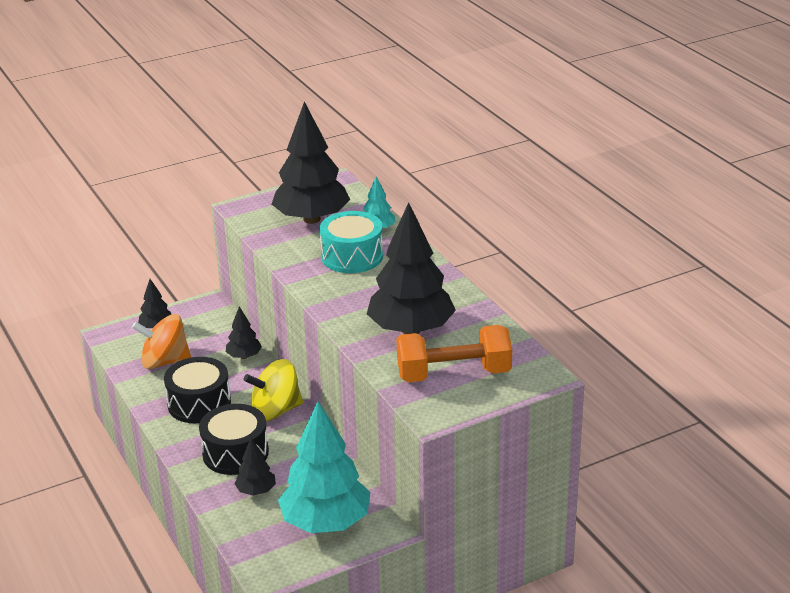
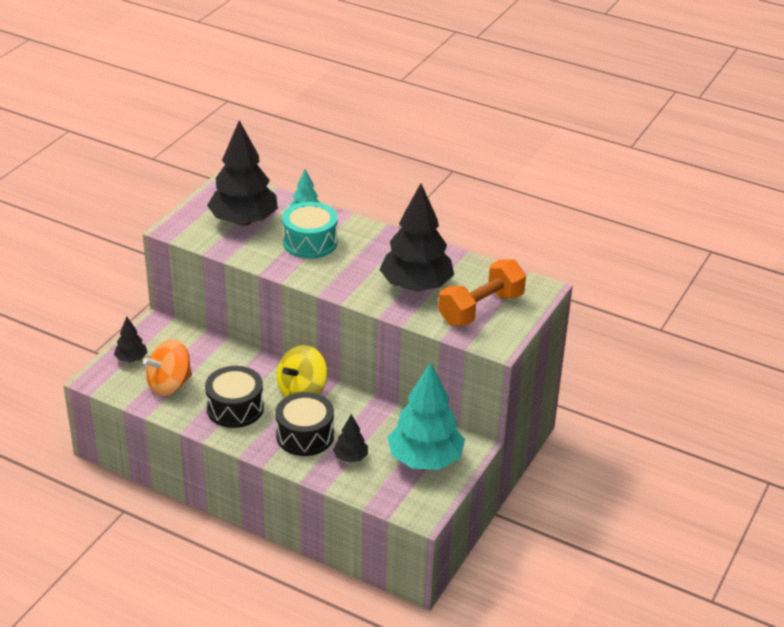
camera: 35 degrees left, 5 degrees up
(244, 356) = (231, 357): black tree -> none

